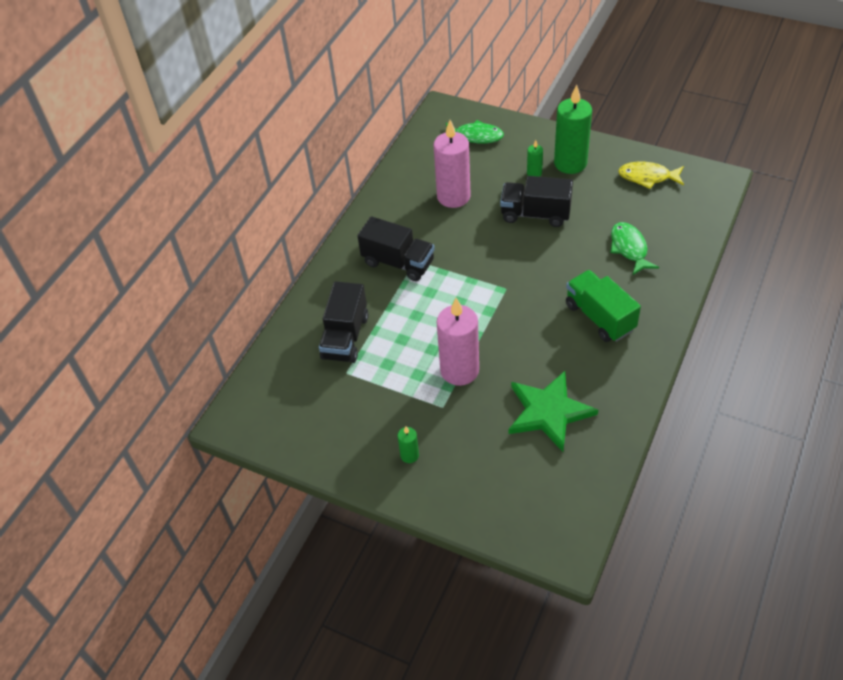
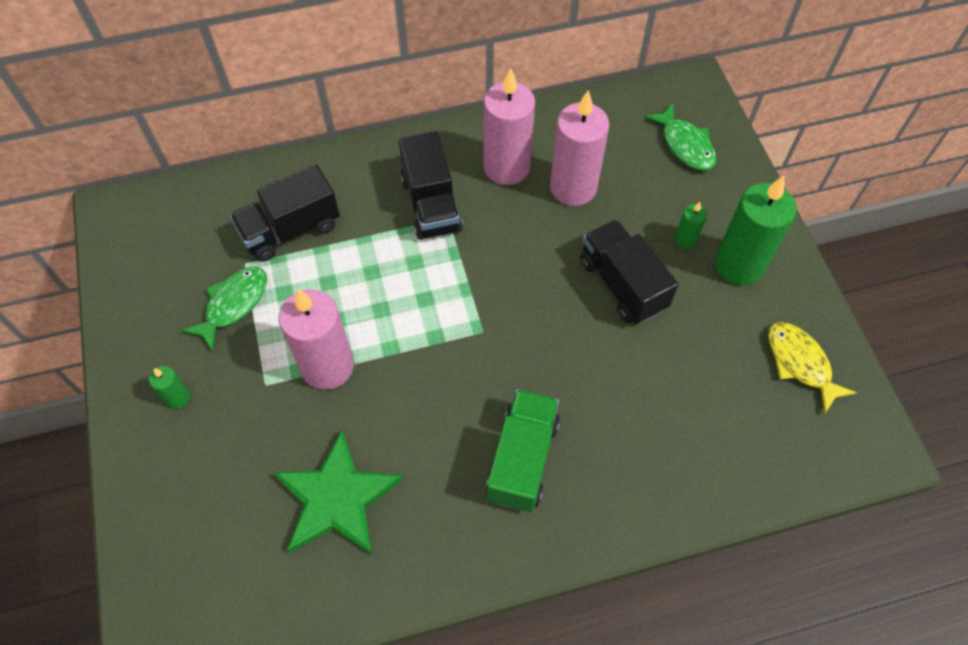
camera: 45 degrees right, 10 degrees up
(409, 215) = (506, 167): none -> pink candle
(629, 248) = (661, 420): green fish -> green fish (233, 304)

